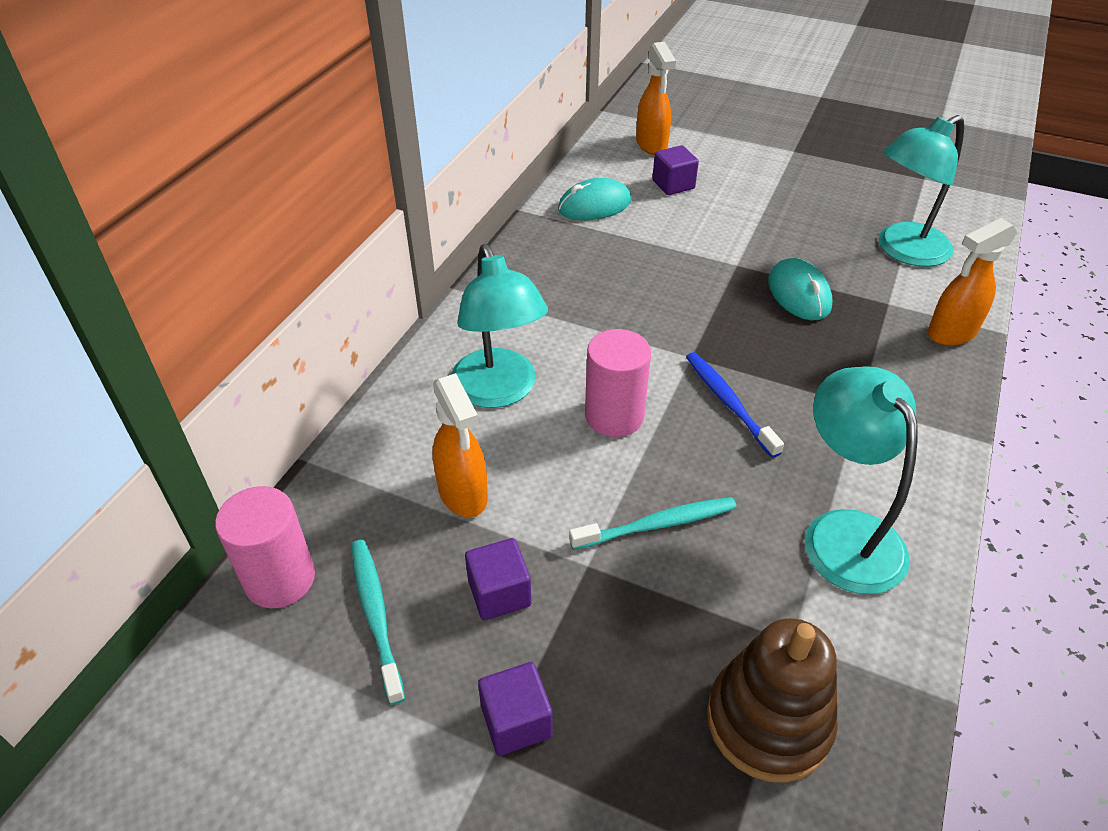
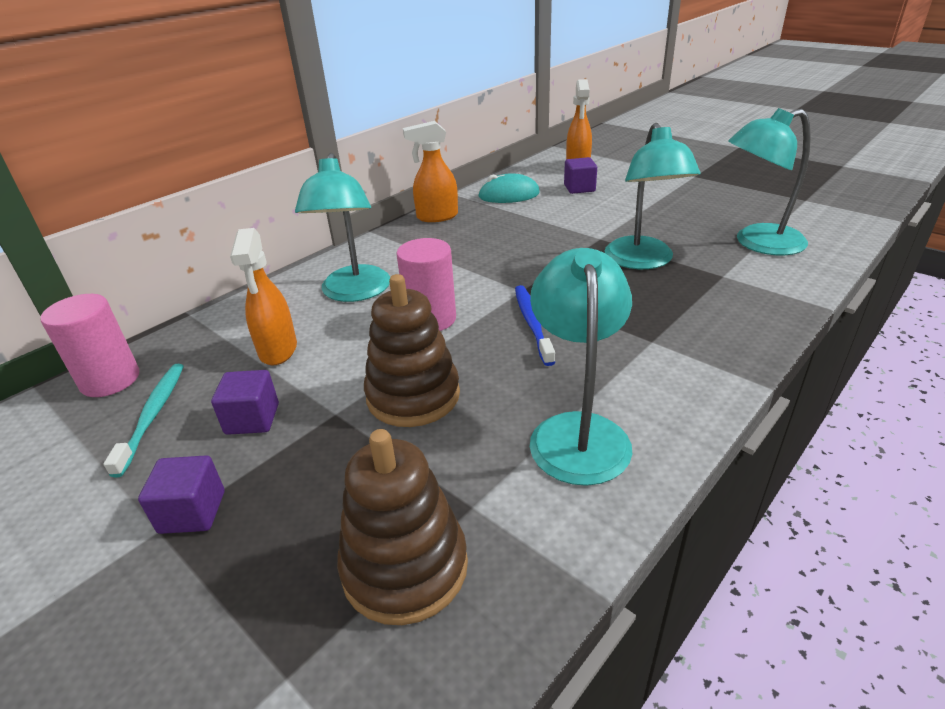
camera: 20 degrees right, 10 degrees down
(658, 524) = (413, 396): turquoise toothbrush -> brown stacking toy
(799, 294) = (642, 261): turquoise mouse -> turquoise lamp
(951, 333) = (773, 302): orange spray bottle -> orange spray bottle (436, 217)

